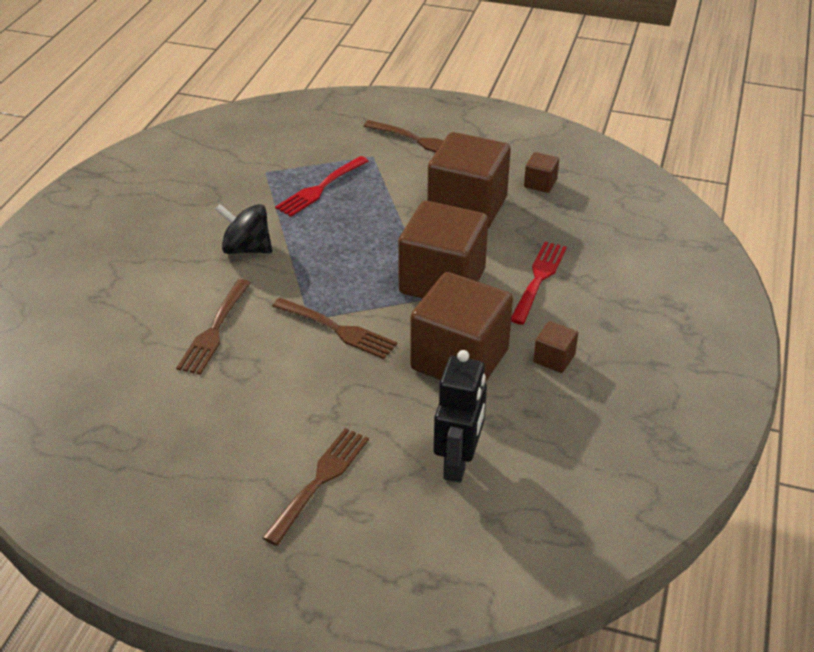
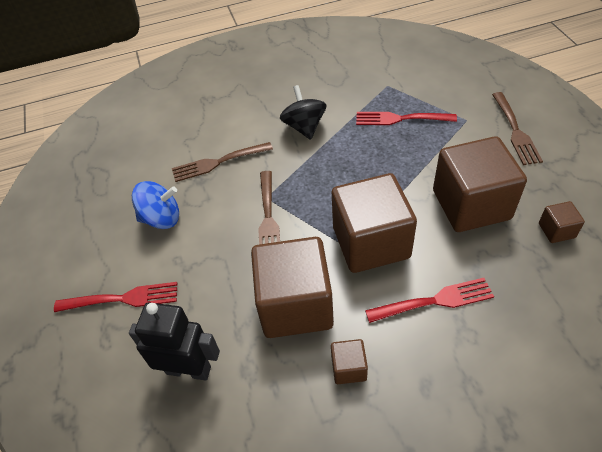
camera: 60 degrees right, 10 degrees up
(242, 407) = (161, 218): none -> blue spinning top
(320, 481) = (122, 299): brown fork -> red fork
(458, 462) = (188, 369): black robot -> black robot turned 150 degrees counterclockwise

